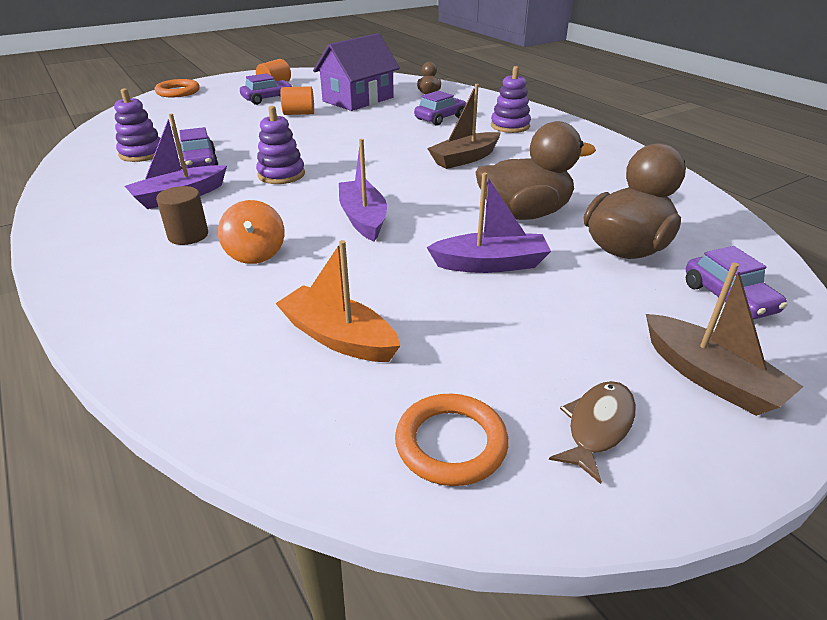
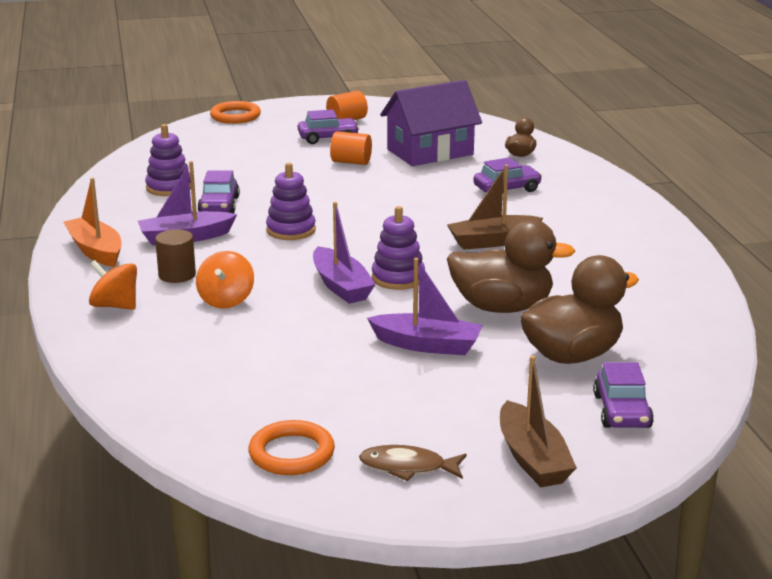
camera: 20 degrees right, 10 degrees down
(130, 282) = (115, 306): none -> orange spinning top
(339, 337) = (256, 375): orange boat -> orange boat (96, 251)
(363, 219) = (341, 286): purple boat -> purple boat turned 150 degrees clockwise
(510, 126) = (580, 210): purple stacking toy -> purple stacking toy (398, 278)
(598, 427) = (407, 467): brown fish -> brown fish turned 135 degrees counterclockwise

